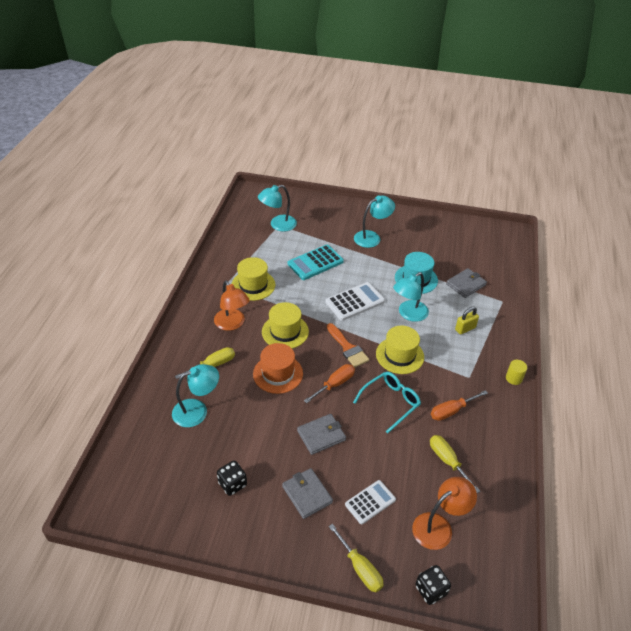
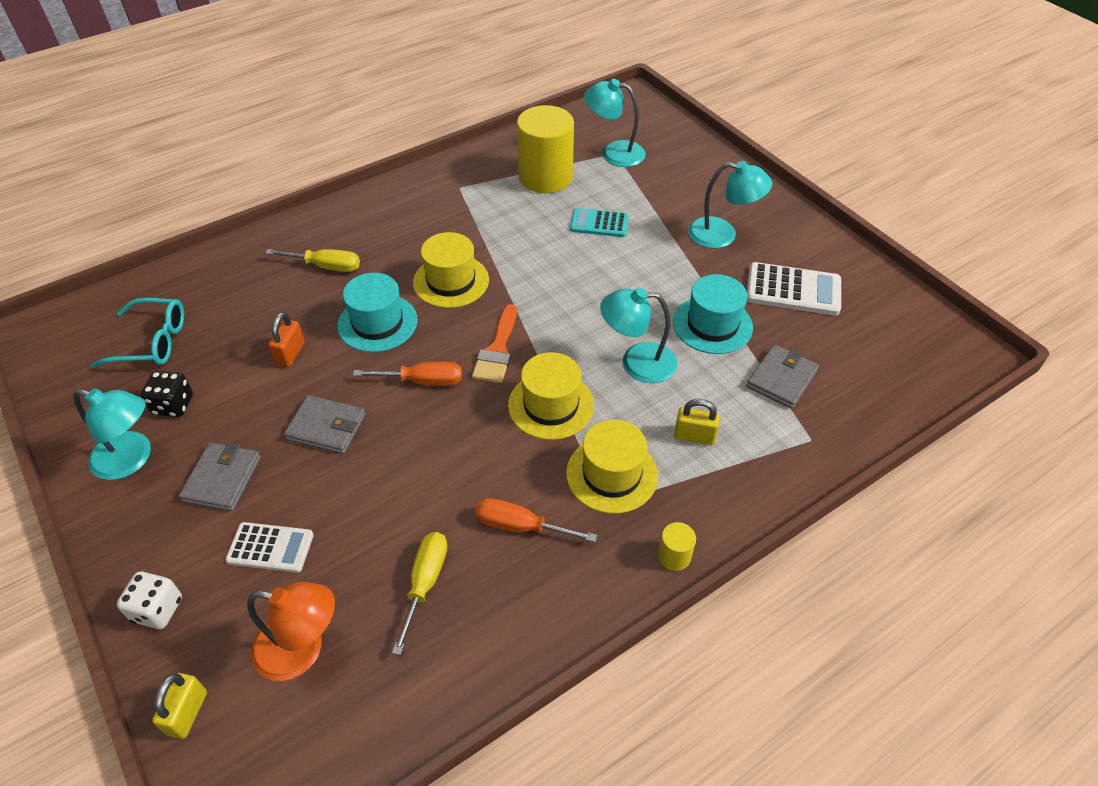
camera: 45 degrees right, 5 degrees up
(197, 410) = (247, 303): turquoise lamp -> turquoise lamp (132, 459)
(232, 324) = (406, 235): orange lamp -> none
(253, 285) = (488, 206): yellow hat -> yellow hat (612, 474)
(256, 417) = (290, 354): none -> orange padlock
(261, 255) = (545, 177): none -> yellow cylinder
(278, 374) = (377, 323): orange hat -> turquoise hat
(315, 263) = (599, 223): turquoise calculator -> turquoise calculator, size x0.66
(355, 302) = (584, 301): white calculator -> white calculator (793, 290)
(360, 568) = (157, 609): yellow screwdriver -> white dice
(391, 402) = (458, 453): turquoise glasses -> turquoise glasses (152, 342)
(430, 590) = (187, 713): black dice -> yellow padlock
(466, 284) = (781, 379): grey wallet -> grey wallet turned 60 degrees counterclockwise

